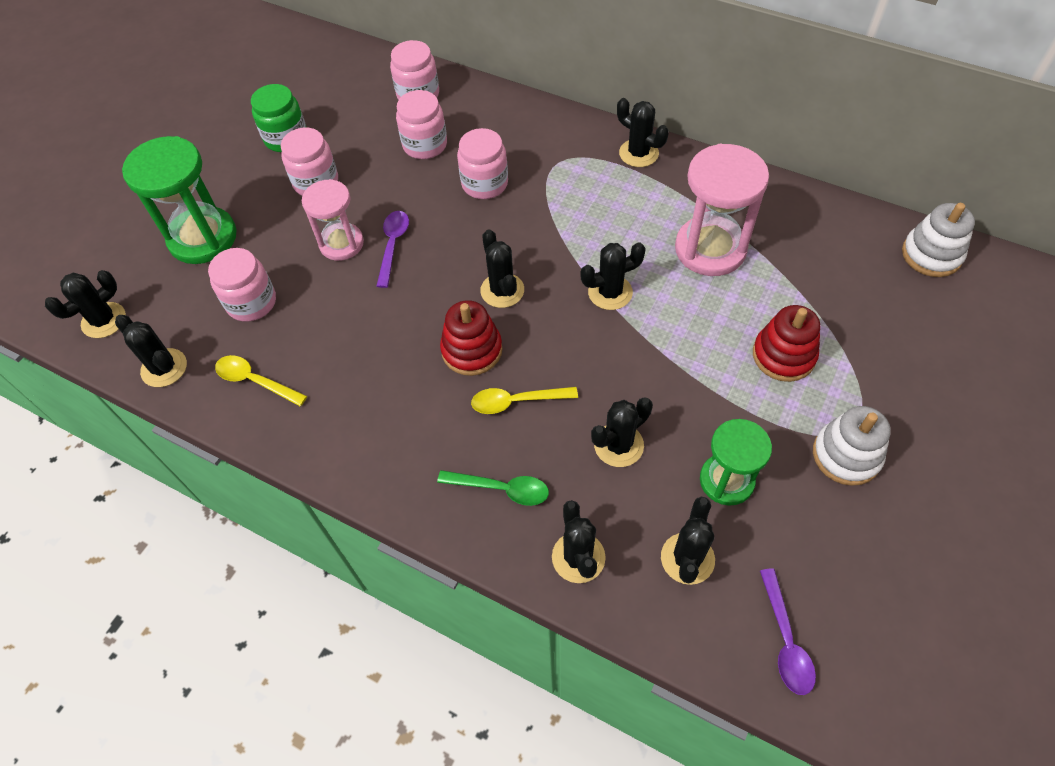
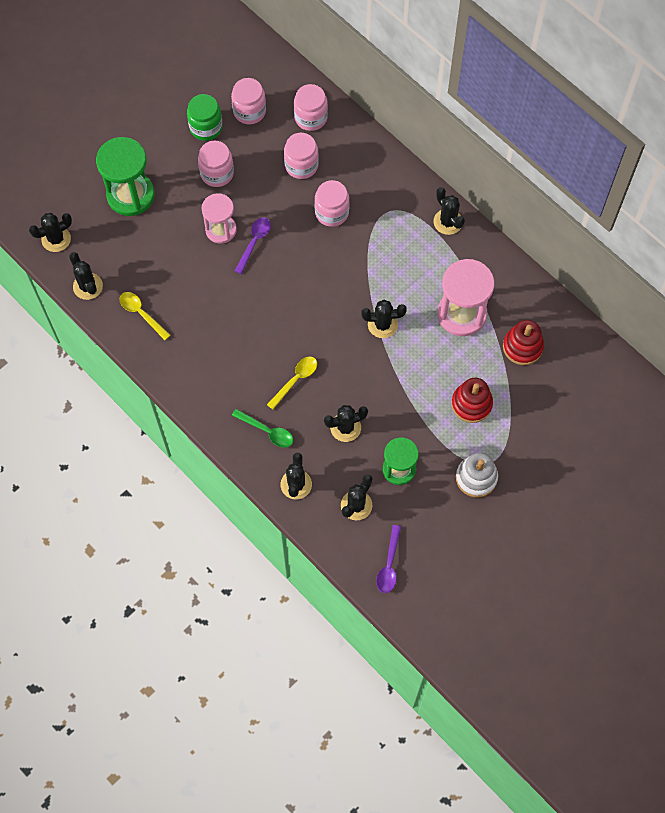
camera: 15 degrees right, 10 degrees up
(251, 302) = (152, 256): pink jar -> pink jar (249, 111)
(472, 350) = (280, 336): red stacking toy -> red stacking toy (522, 347)
(502, 290) = (314, 300): black cactus -> none
(516, 401) = (295, 380): yellow spoon -> yellow spoon turned 120 degrees clockwise
(931, 254) = (605, 366): white stacking toy -> none

